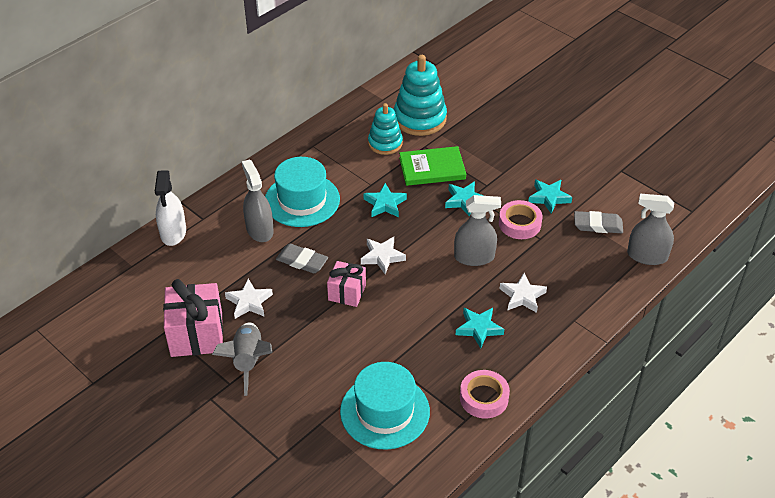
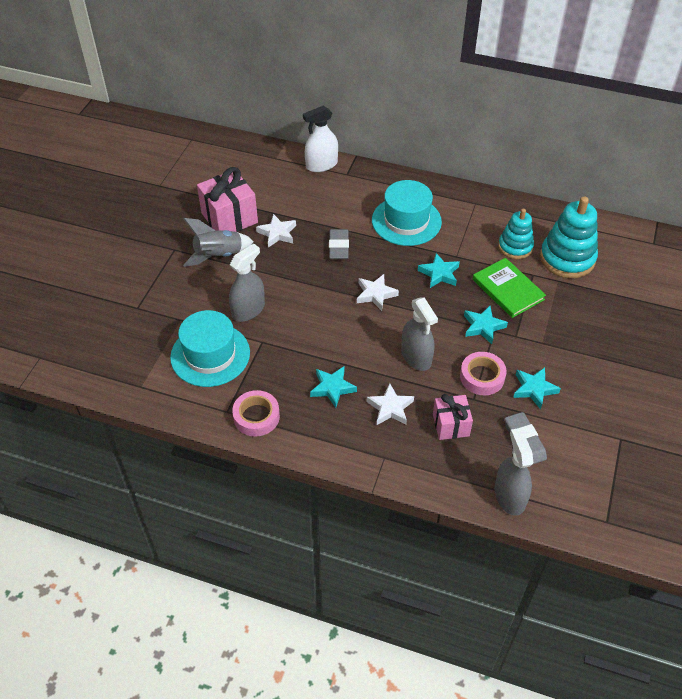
camera: 65 degrees right, 5 degrees up
(259, 230) = (356, 209): grey spray bottle -> grey spray bottle (248, 310)
(347, 292) = (321, 286): pink gift -> pink gift (451, 425)

